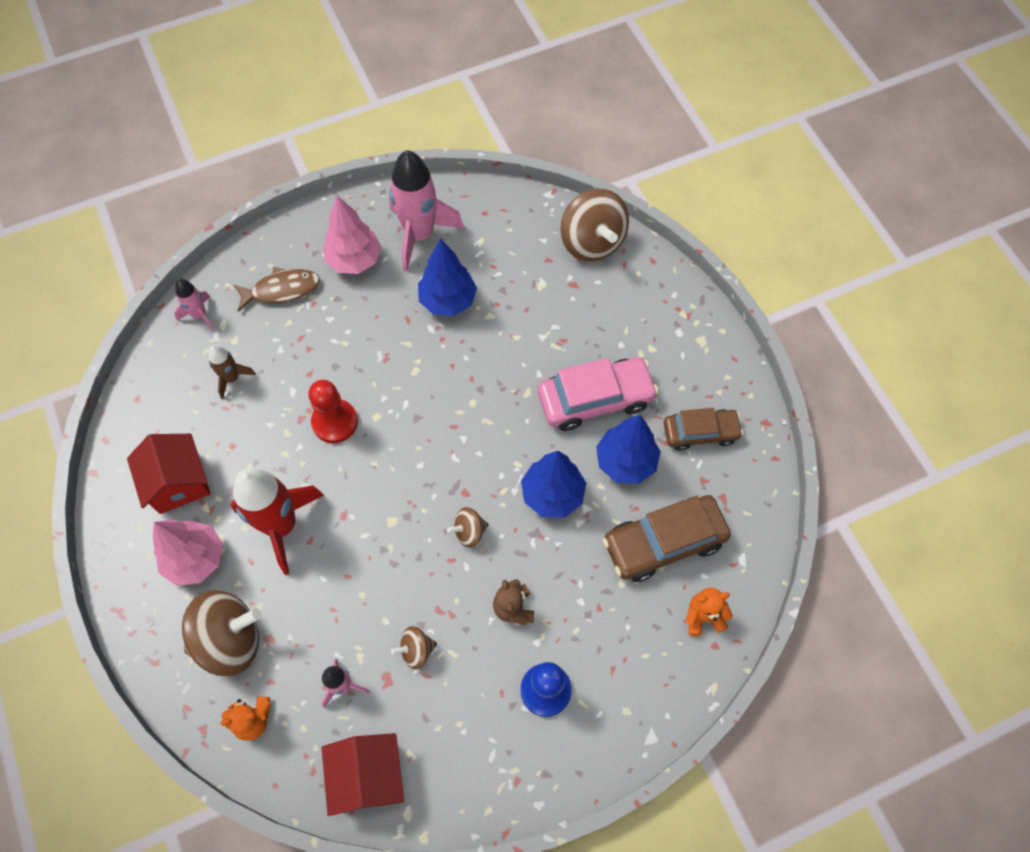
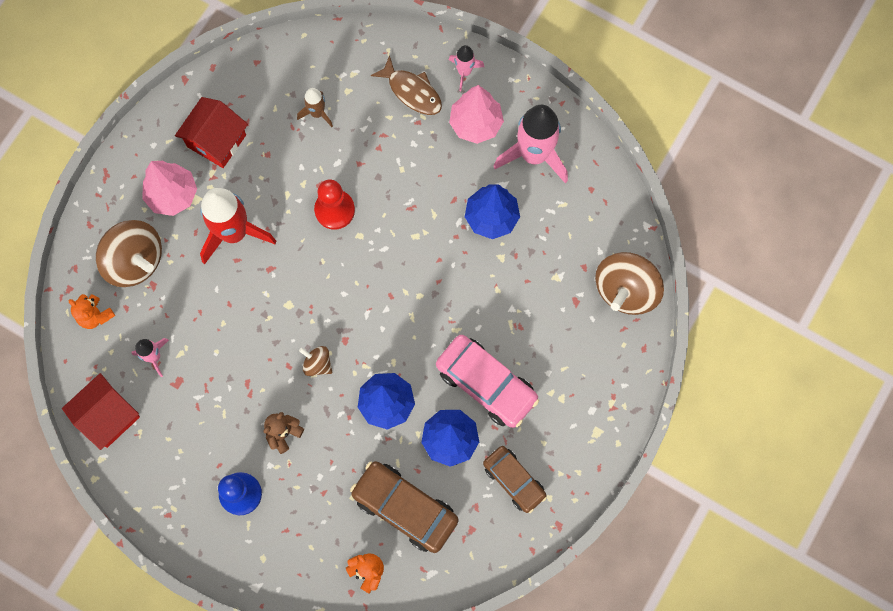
camera: 55 degrees right, 10 degrees up
(199, 315) = (350, 51): pink rocket -> pink rocket (464, 72)
(416, 650) = (209, 388): brown spinning top -> none

